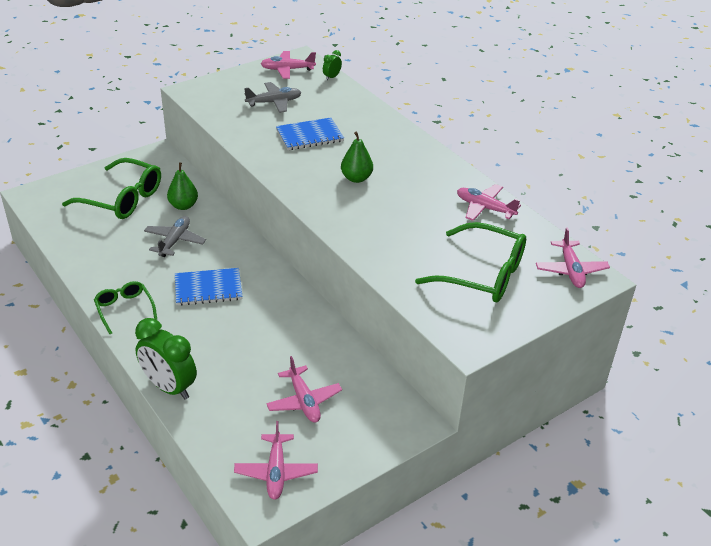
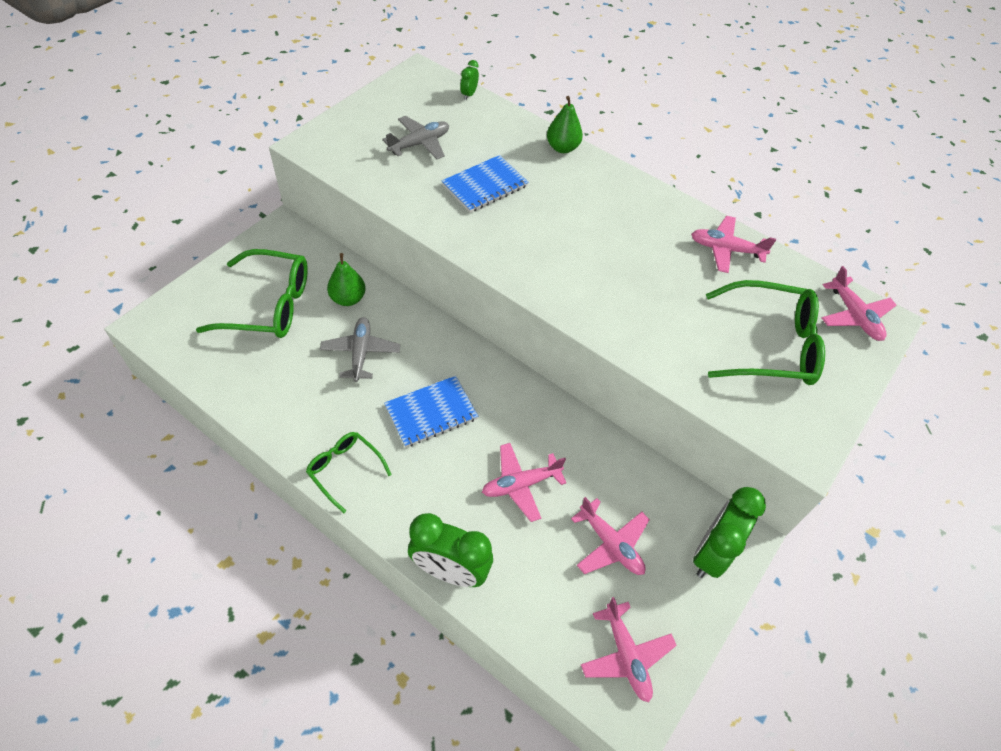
camera: 20 degrees left, 15 degrees up
(287, 70) = (412, 92): pink plane -> pink plane (521, 484)
(356, 178) = (568, 237): green pear -> green pear (562, 148)
(385, 426) = (711, 553): none -> green clock

